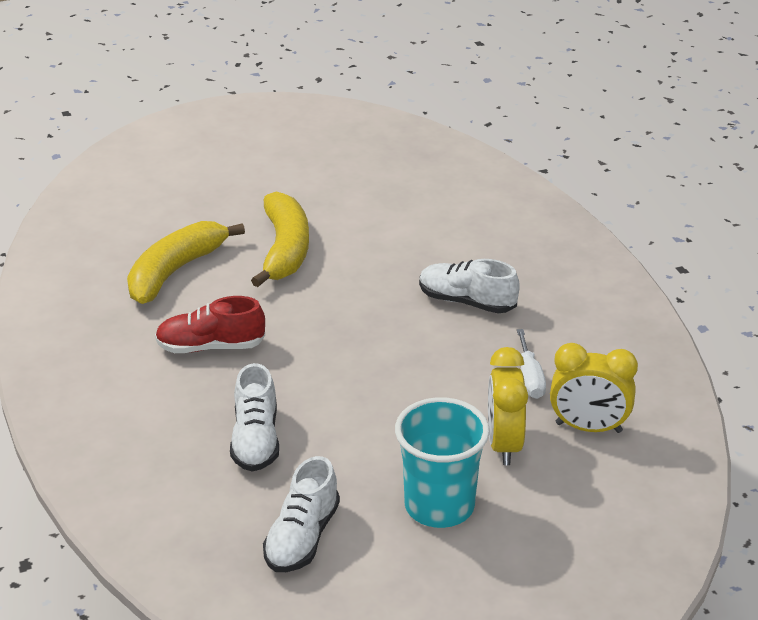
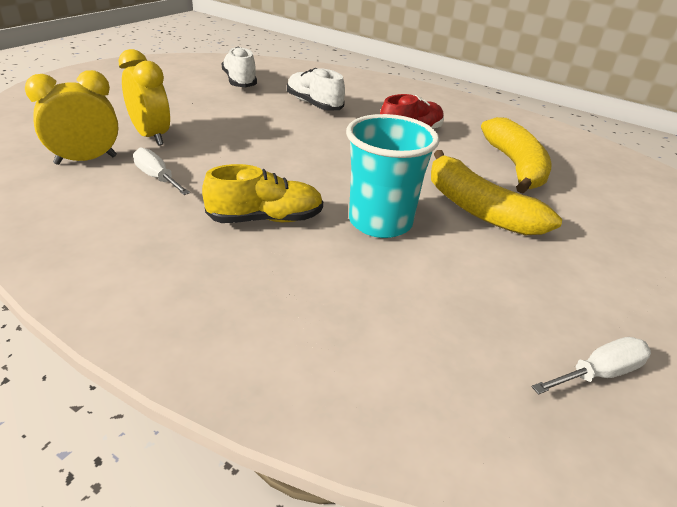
camera: 140 degrees right, 0 degrees up
(373, 157) = (599, 373): none -> white screwdriver
(439, 506) = (174, 104): turquoise cup -> turquoise cup (380, 222)
(466, 302) = (266, 219): white shoe -> yellow shoe

